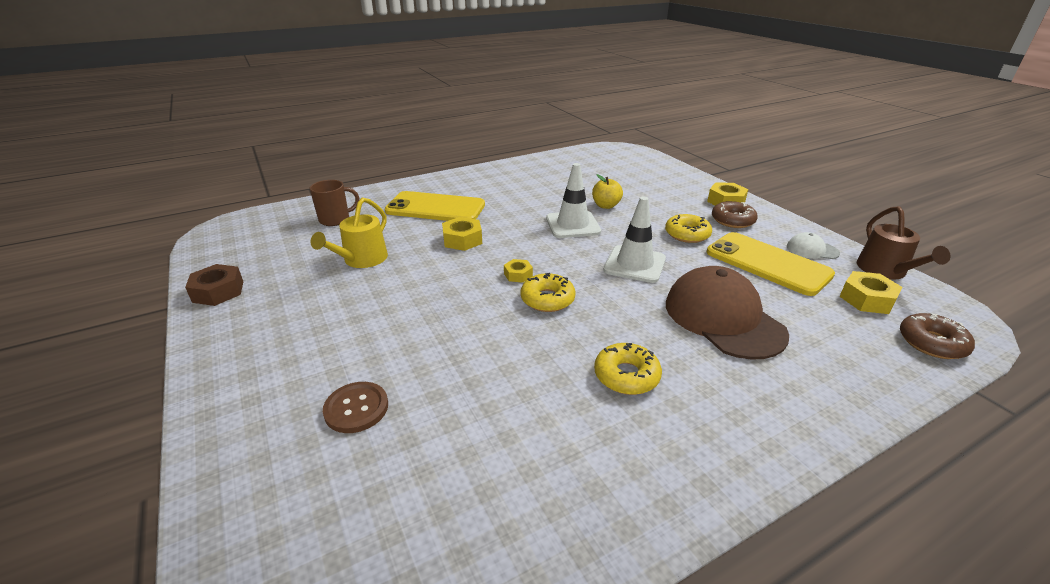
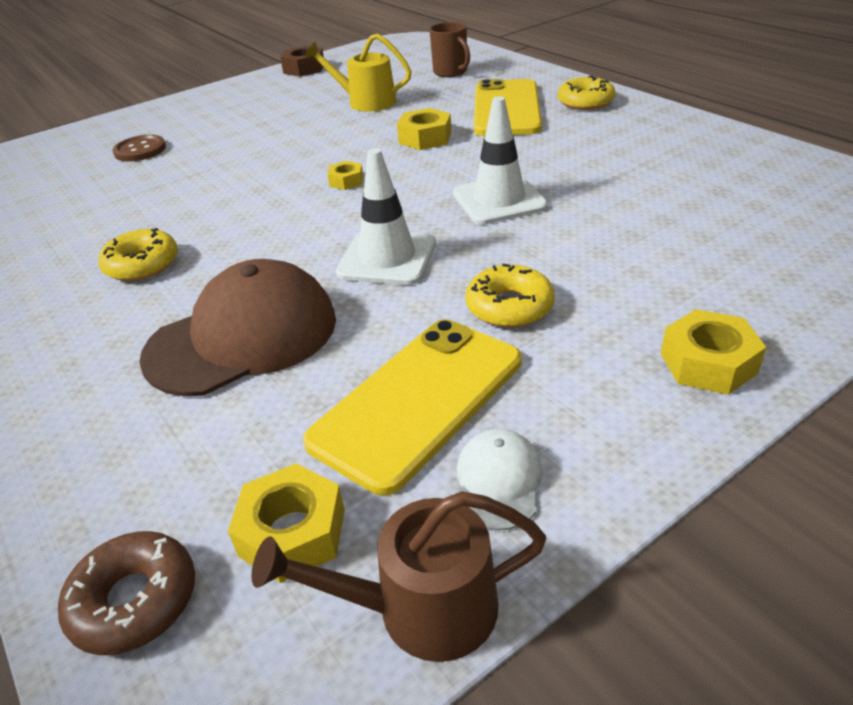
camera: 85 degrees right, 5 degrees up
(547, 299) = (292, 205): yellow donut -> yellow donut (585, 102)
(606, 206) = (588, 221): yellow apple -> none
(732, 220) = (603, 367): brown donut -> none

